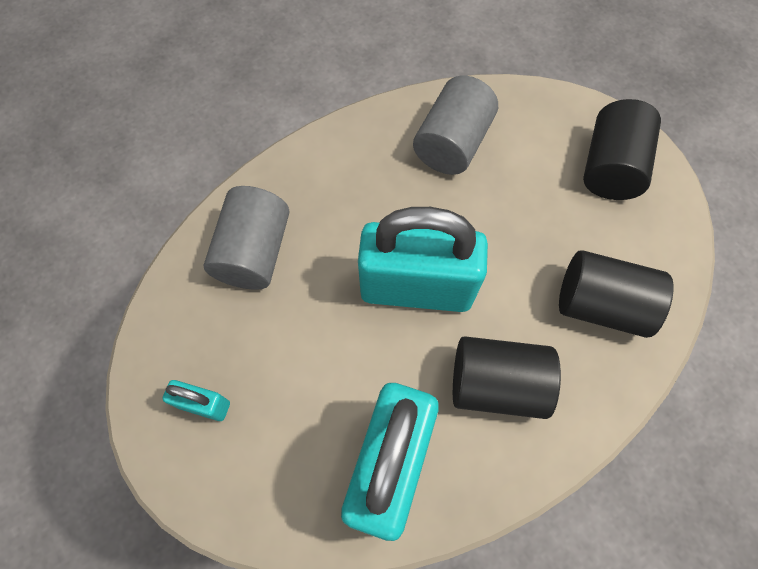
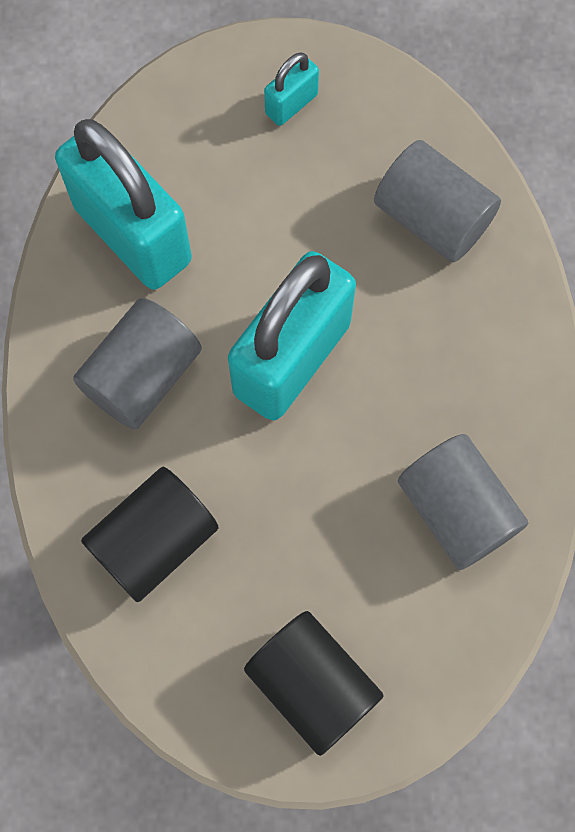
camera: 120 degrees right, 5 degrees up
(496, 384) = (142, 376): black cylinder -> grey cylinder

